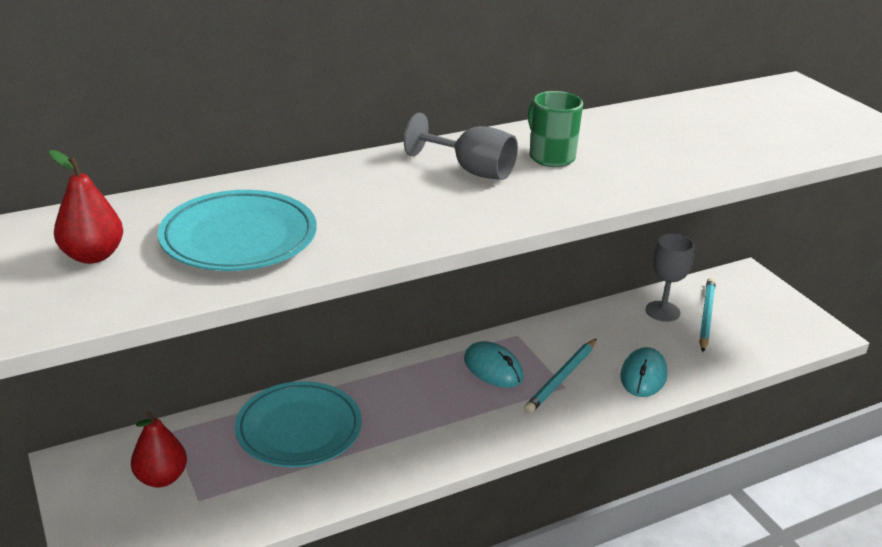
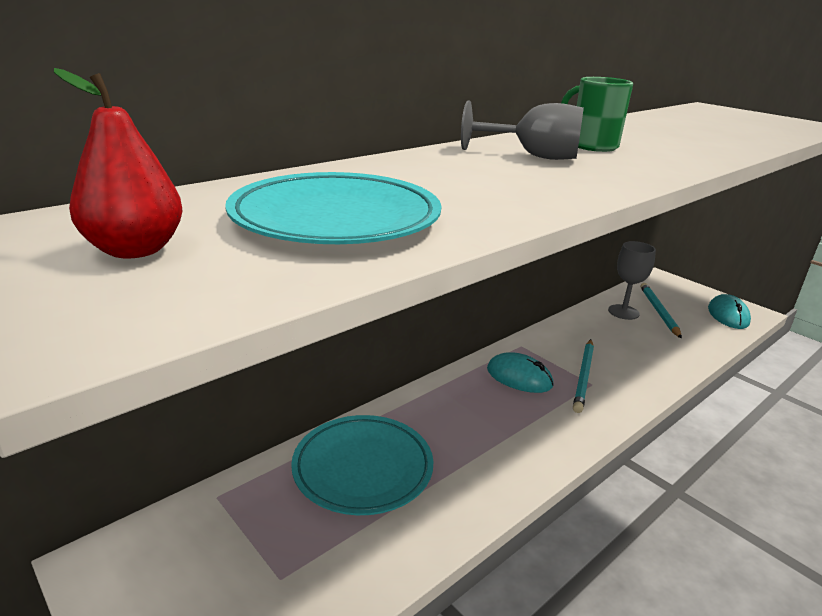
camera: 15 degrees left, 5 degrees down
(161, 478) = (222, 559): red pear -> none
(643, 376) = (648, 364): turquoise mouse -> turquoise mouse (728, 315)

